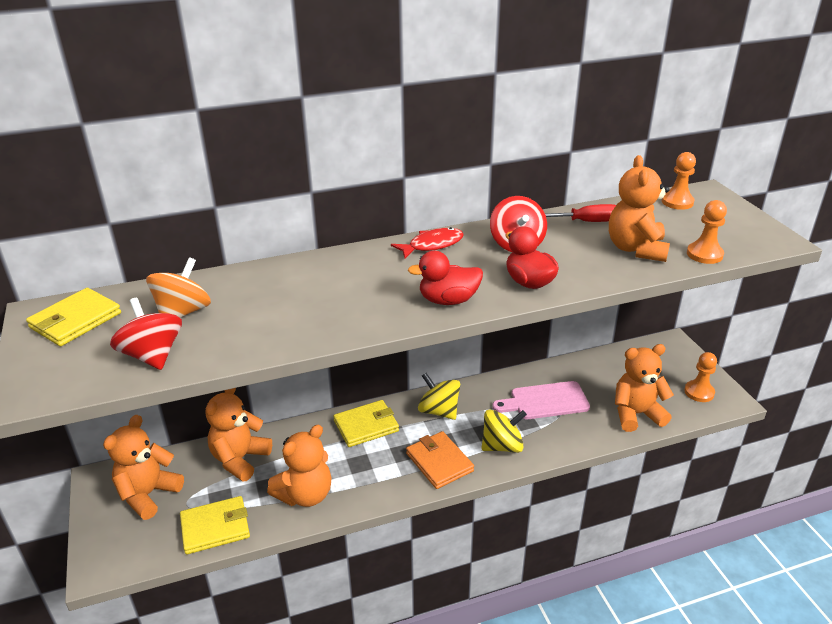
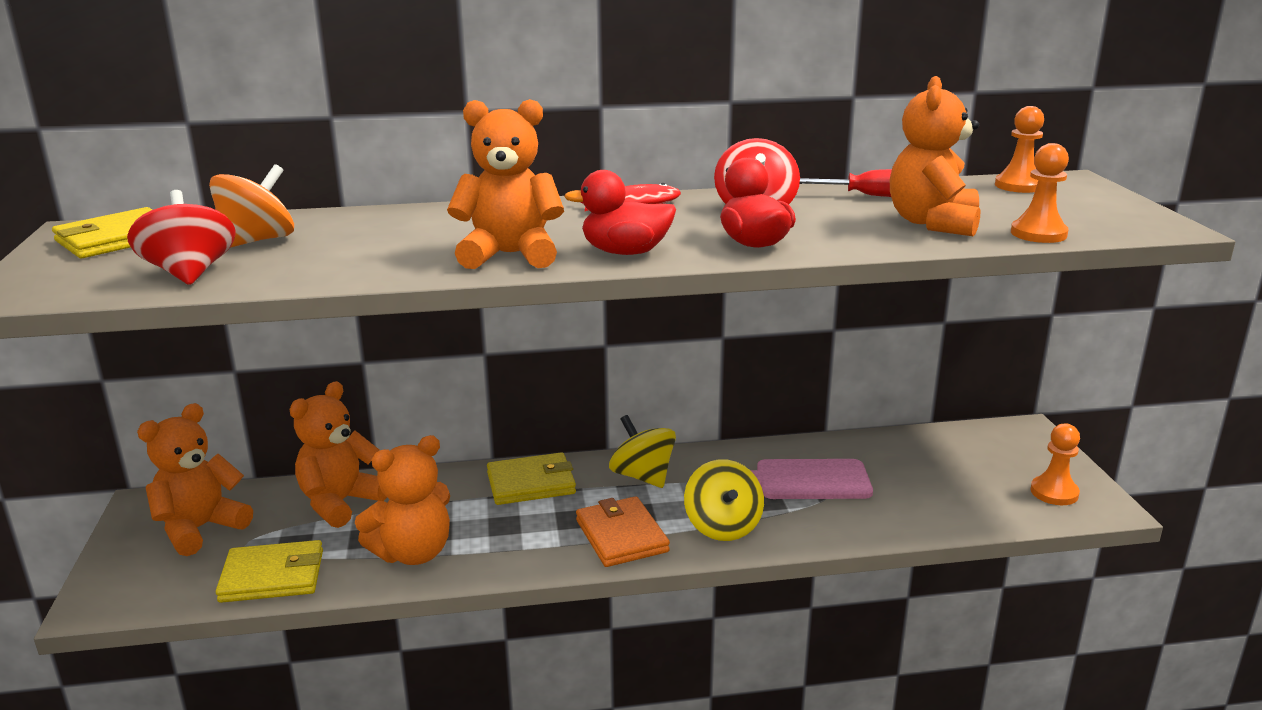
camera: 10 degrees right, 10 degrees down
(502, 446) = (723, 526): yellow spinning top -> yellow spinning top turned 90 degrees clockwise
(636, 414) = (944, 509): orange teddy bear -> orange teddy bear (510, 255)

